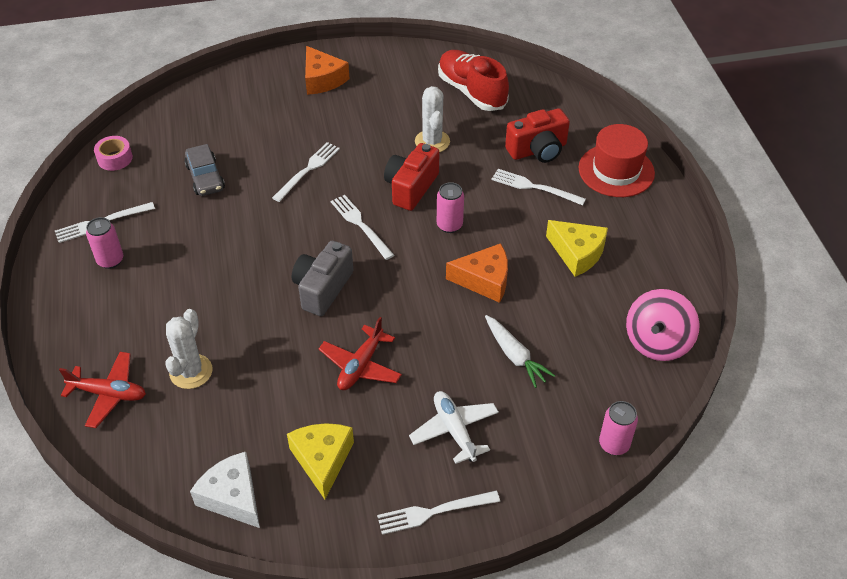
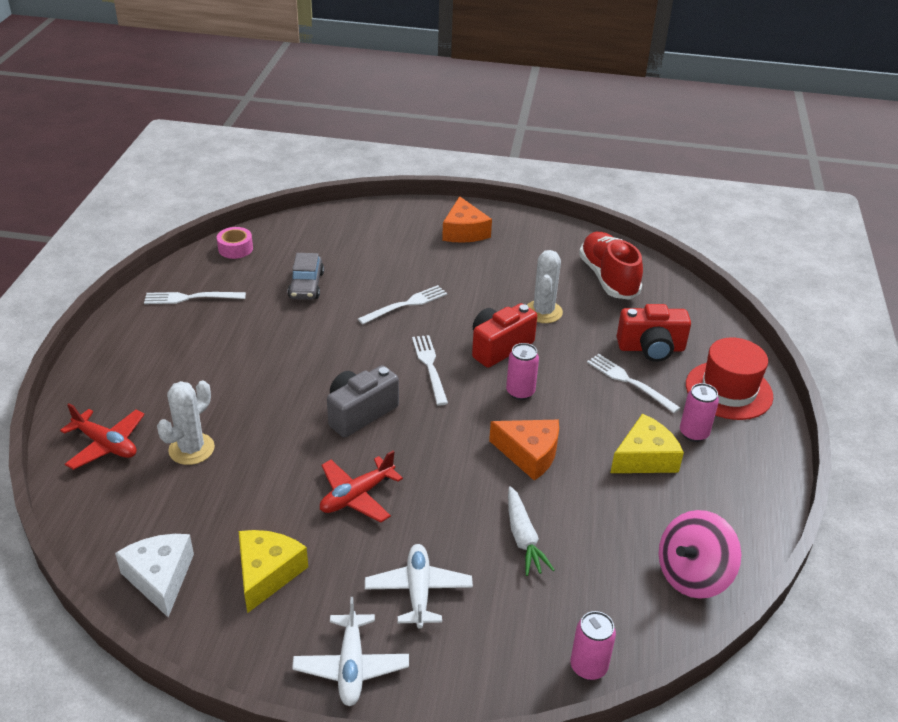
camera: 20 degrees right, 10 degrees down
(110, 260) = (179, 331): pink can -> pink can (693, 433)
(434, 512) = (351, 666): white fork -> white plane
(577, 253) = (644, 458): yellow cheese -> yellow cheese turned 90 degrees counterclockwise

